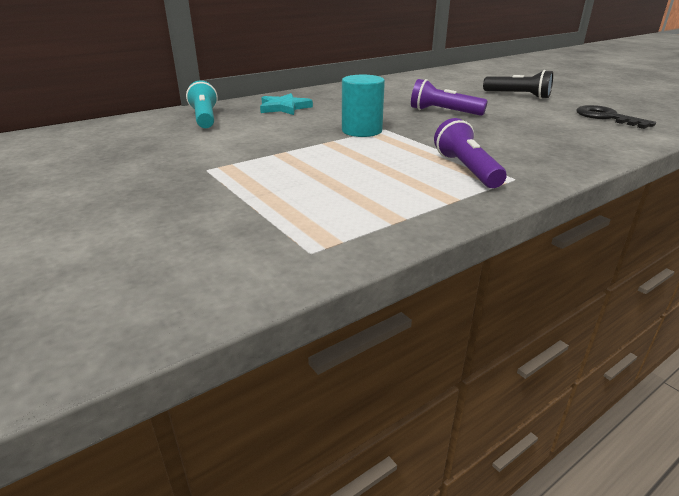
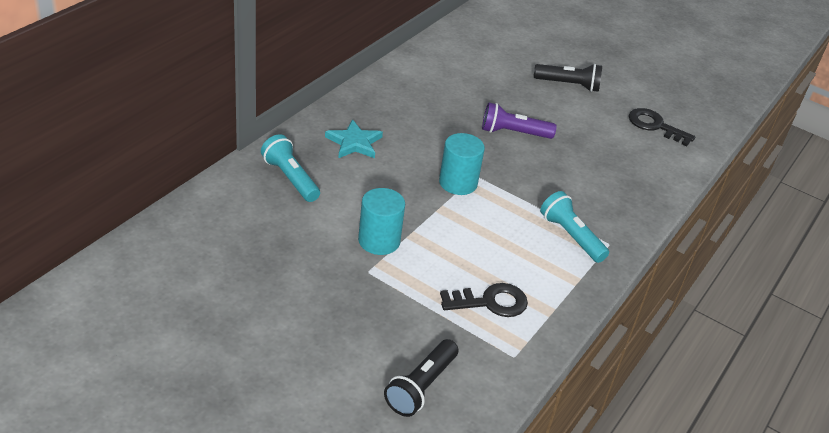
camera: 25 degrees left, 10 degrees up
(150, 261) = (421, 386): none -> black flashlight
(242, 153) = (379, 241): none -> turquoise cylinder
(322, 203) = (490, 302): none -> black key
(466, 169) = (571, 236): purple flashlight -> turquoise flashlight

